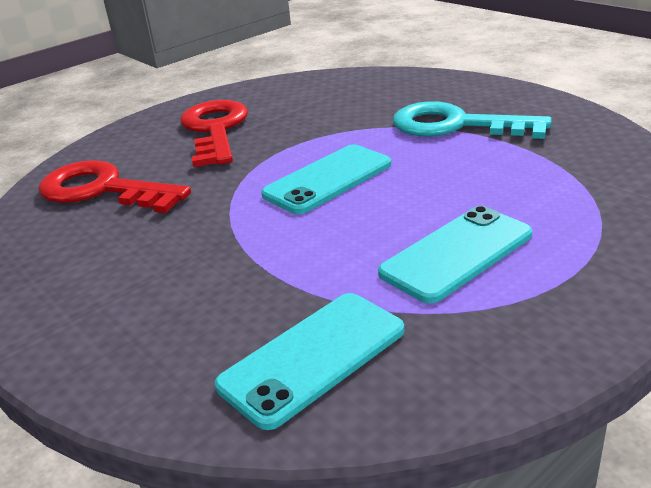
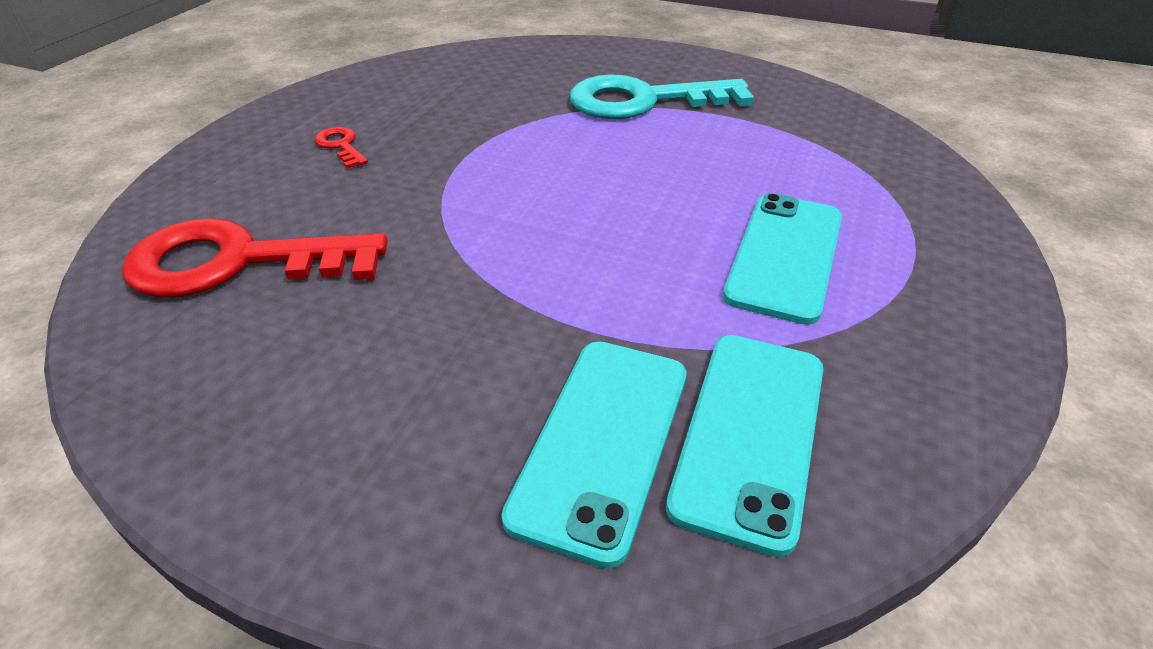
camera: 30 degrees left, 10 degrees up
(215, 130) = (341, 146): red key -> red key, size x0.42
(328, 179) = (556, 191): turquoise phone -> turquoise phone (602, 442)

